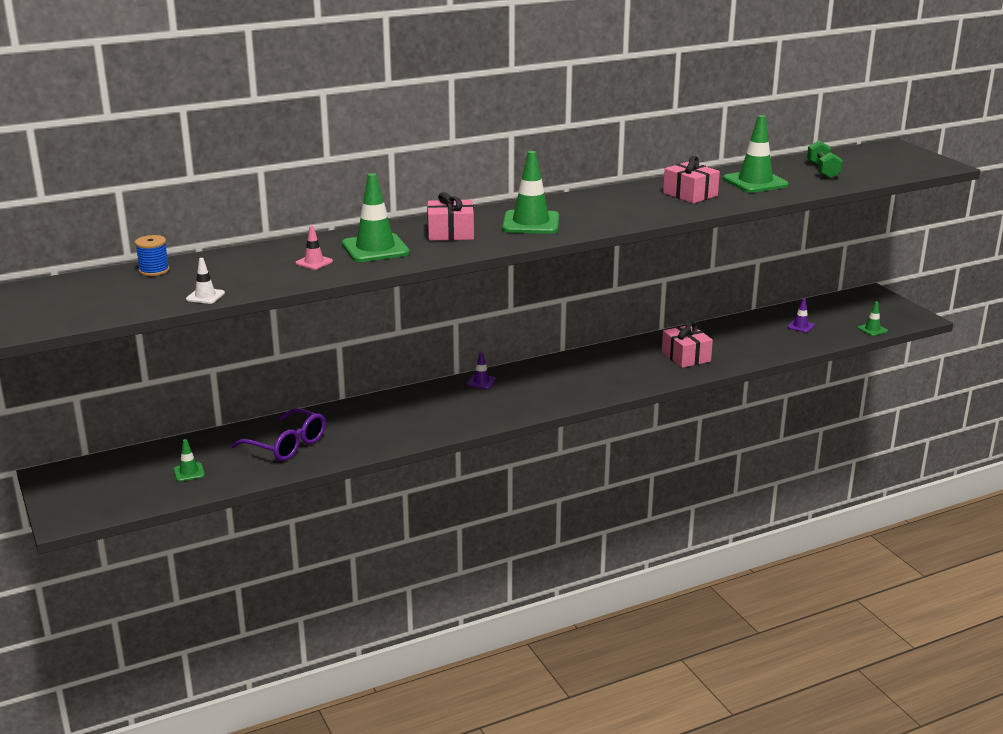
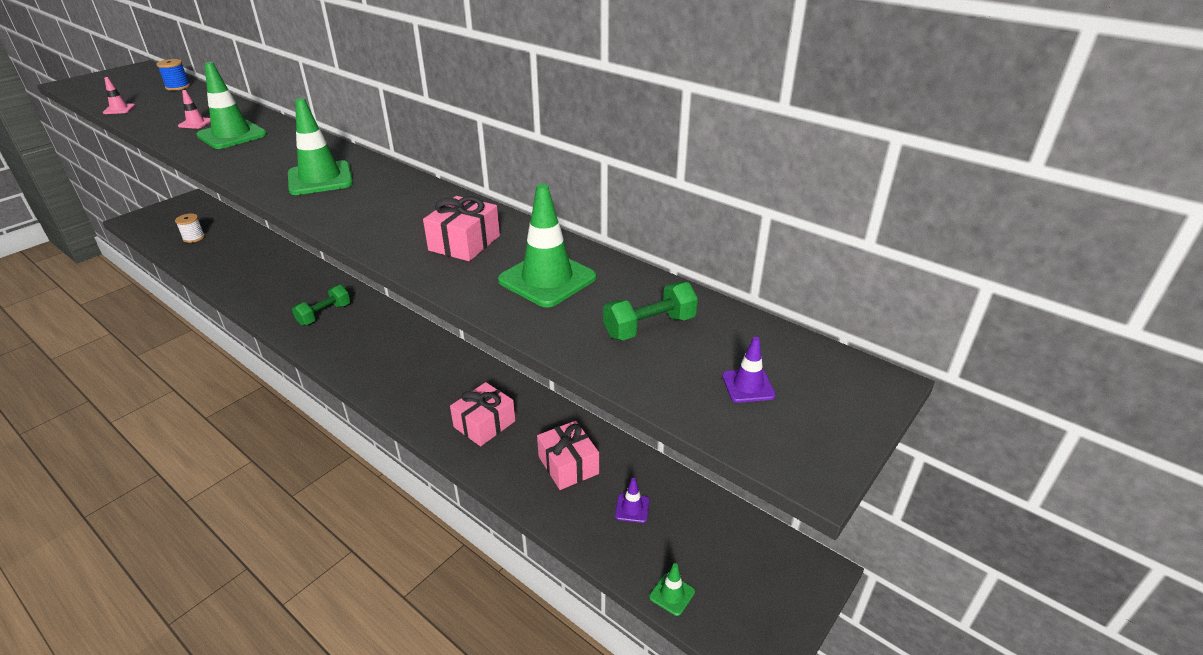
camera: 65 degrees right, 10 degrees up
(189, 472) = (194, 237): green traffic cone -> white spool
(205, 296) = (119, 109): white traffic cone -> pink traffic cone
(287, 445) = (238, 259): purple glasses -> none
(450, 233) = (280, 153): pink gift -> pink gift (568, 465)
(464, 404) = (324, 314): none -> green dumbbell
(481, 382) = (373, 311): purple traffic cone -> purple traffic cone (748, 386)

